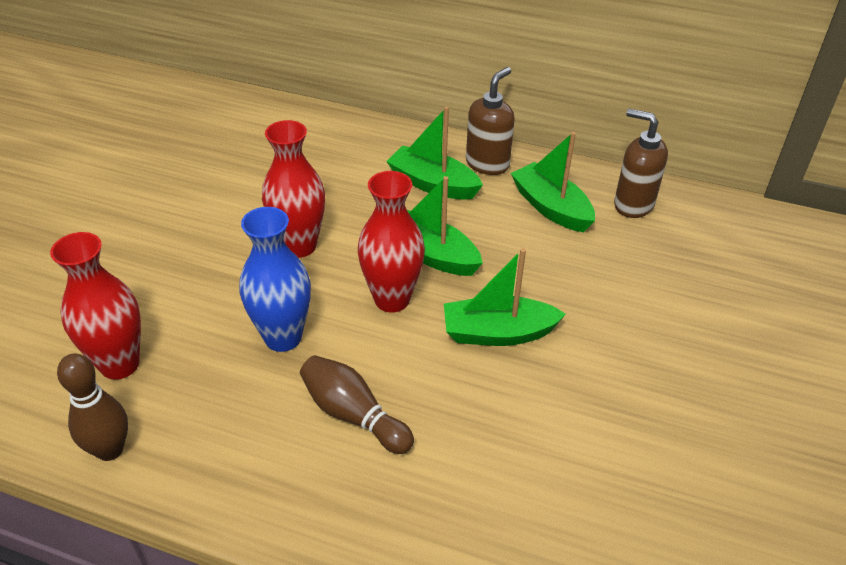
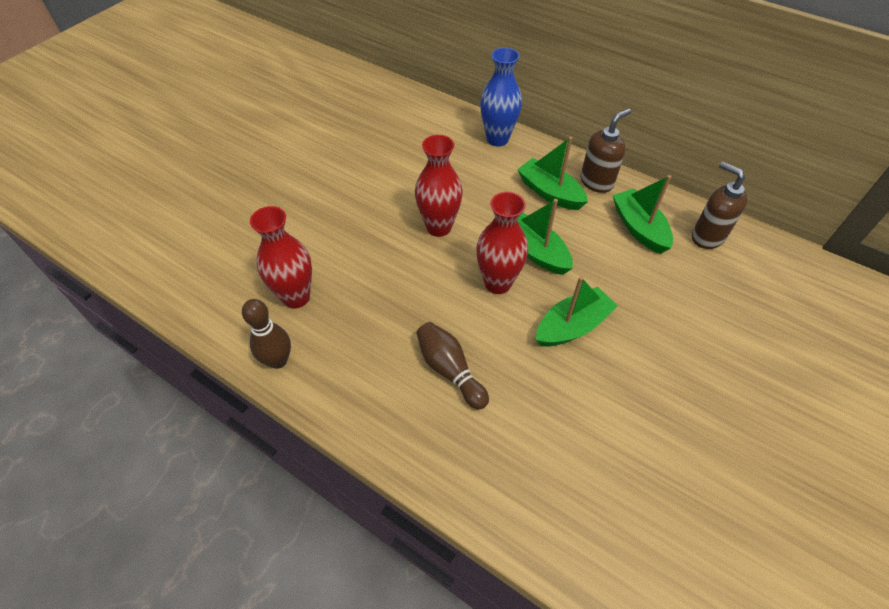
camera: 15 degrees right, 10 degrees up
(283, 337) = (412, 298): blue vase -> blue vase (497, 139)
(498, 333) = (572, 326): green boat -> green boat turned 135 degrees clockwise

